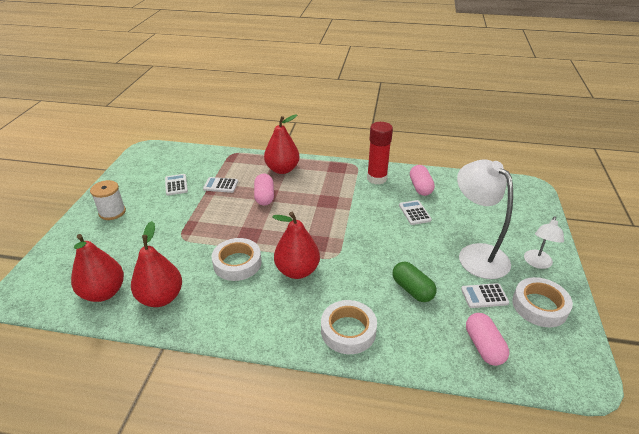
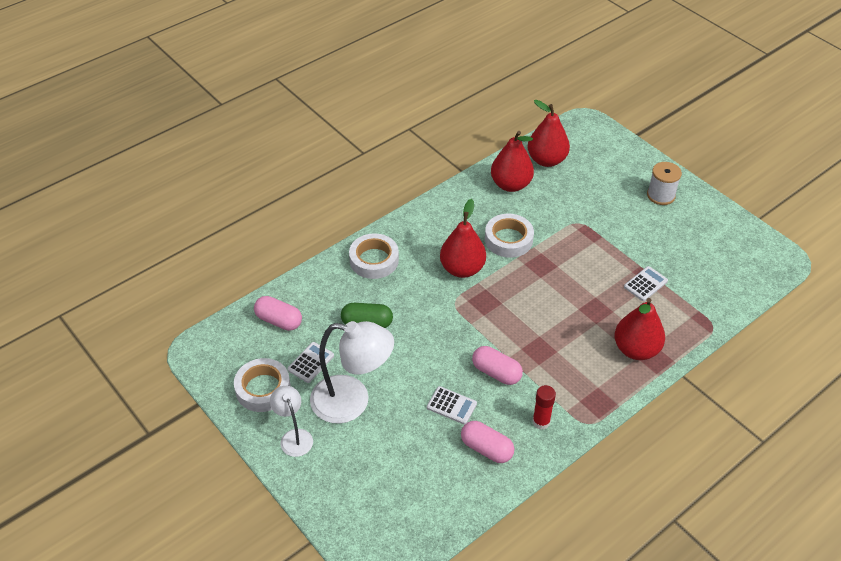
camera: 130 degrees right, 10 degrees up
(176, 185) = (675, 252): white calculator -> none
(264, 197) = (592, 306): pink capsule -> pink capsule (496, 373)
(376, 178) = (541, 422): red glue stick -> red glue stick, size x0.61

